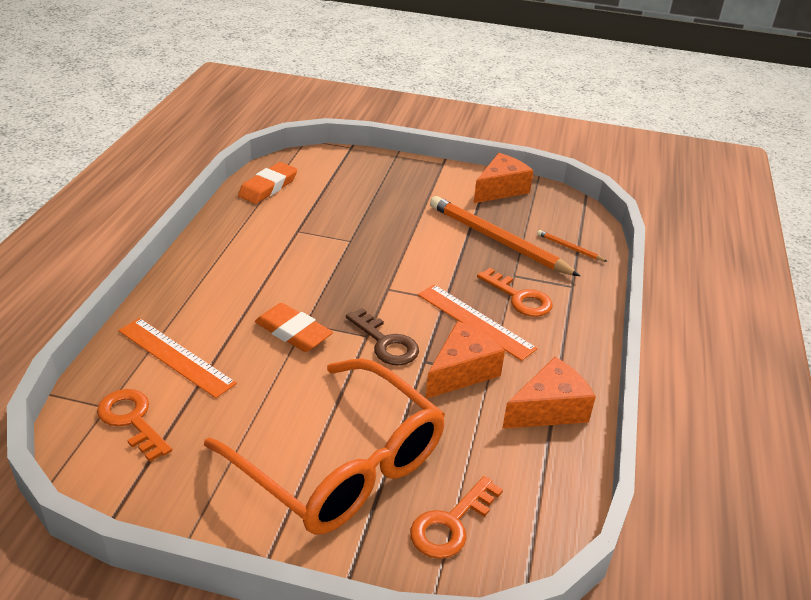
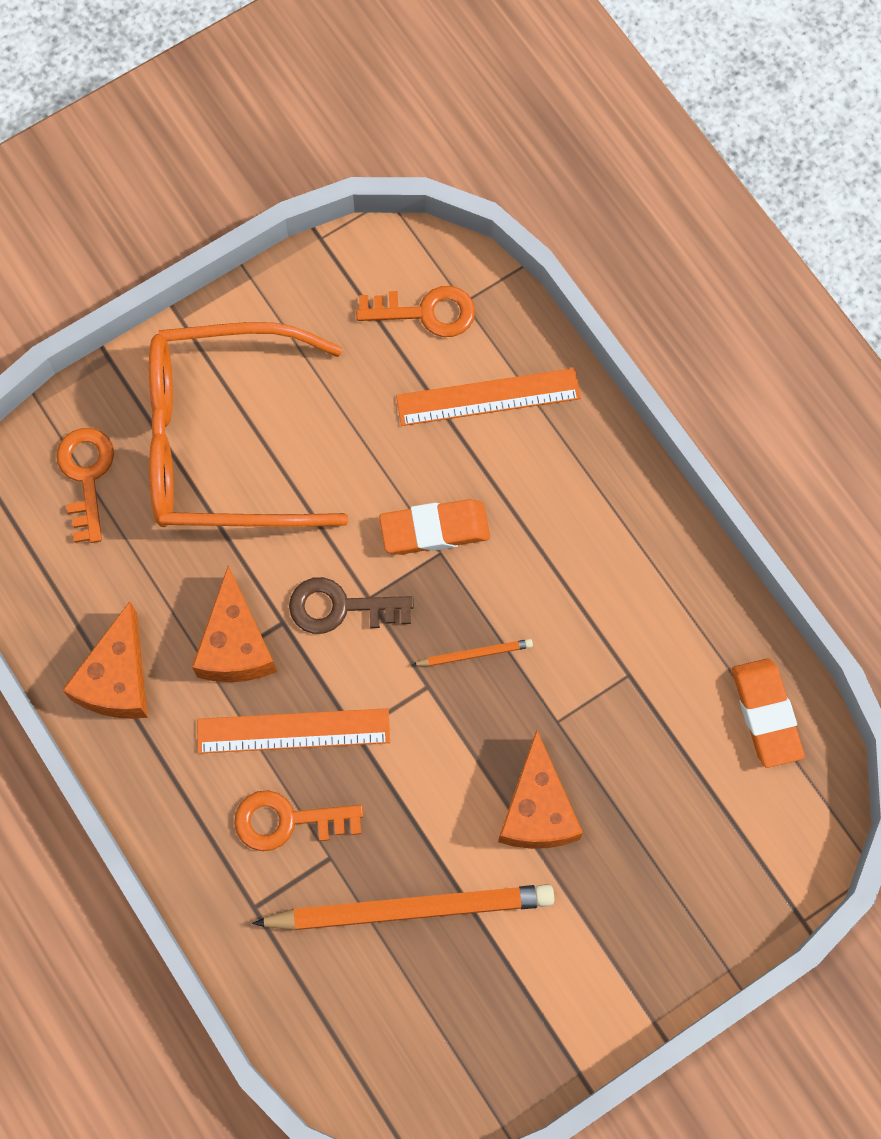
camera: 135 degrees right, 35 degrees up
(500, 189) = (519, 1038): orange cheese -> orange cheese (537, 809)
(569, 248) = (320, 988): orange pencil -> orange pencil (474, 654)

